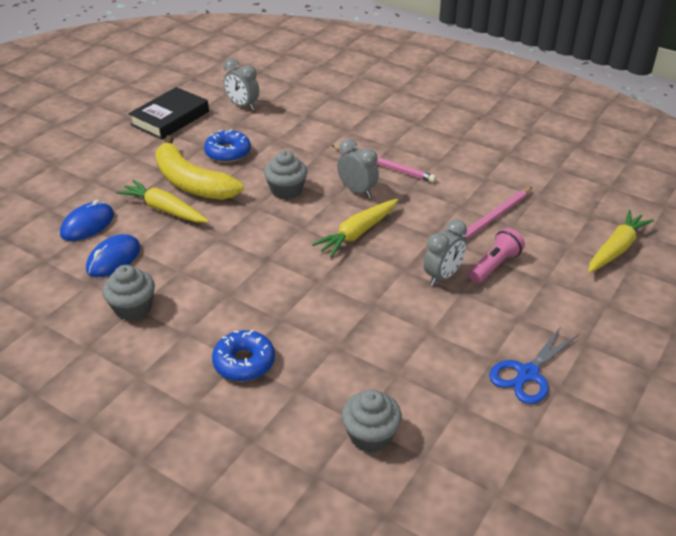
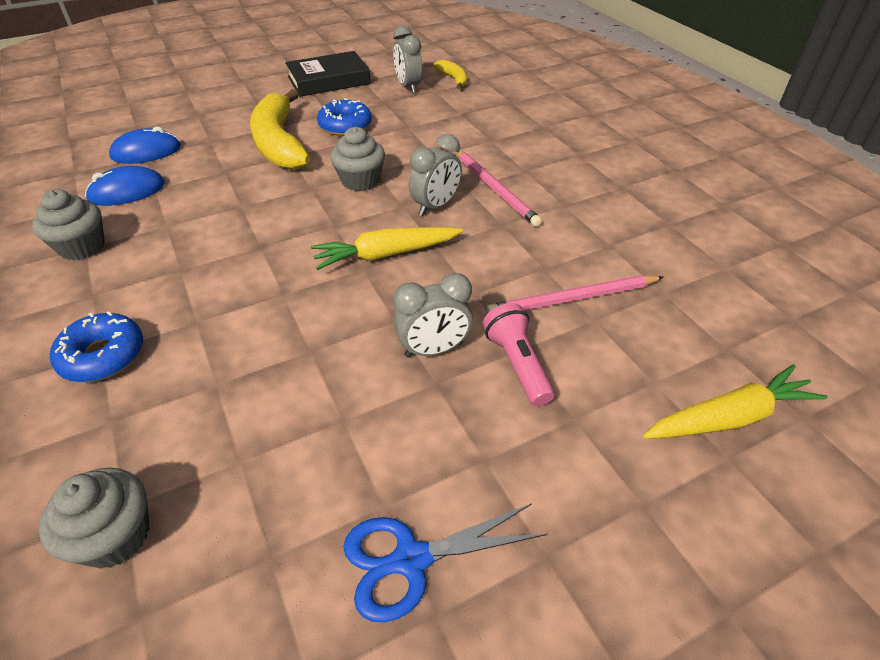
camera: 30 degrees right, 5 degrees up
(164, 209) = (225, 160): yellow carrot -> none
(271, 89) = (453, 79): none -> yellow banana
(357, 191) = (435, 206): grey clock -> grey clock turned 60 degrees clockwise
(494, 265) = (517, 364): pink flashlight -> pink flashlight turned 90 degrees counterclockwise

